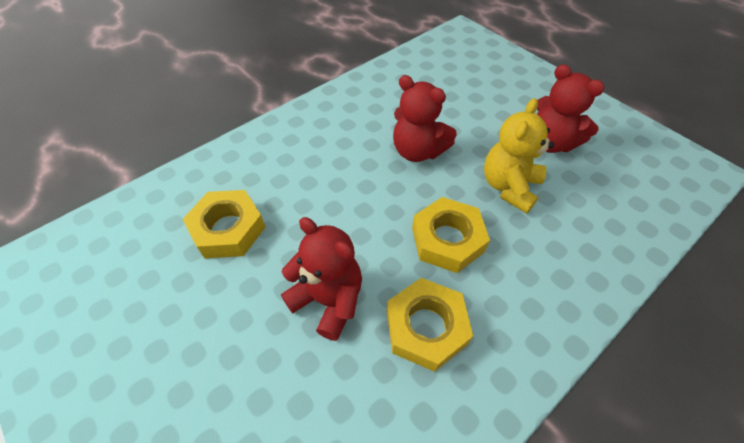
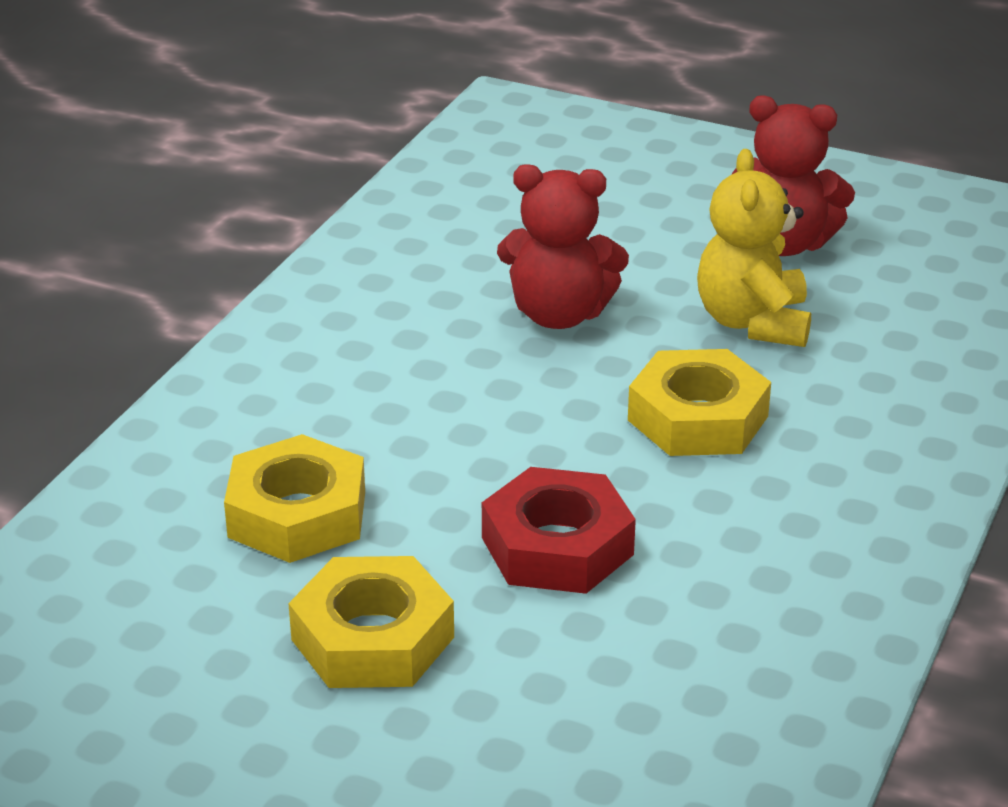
camera: 25 degrees left, 20 degrees down
(328, 300) = (557, 546): red teddy bear -> red nut
(426, 327) = (738, 529): yellow nut -> yellow nut (372, 638)

